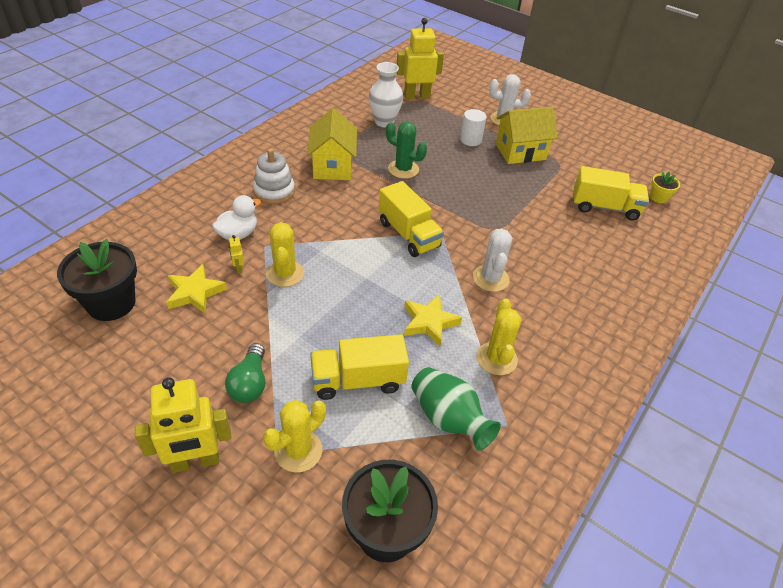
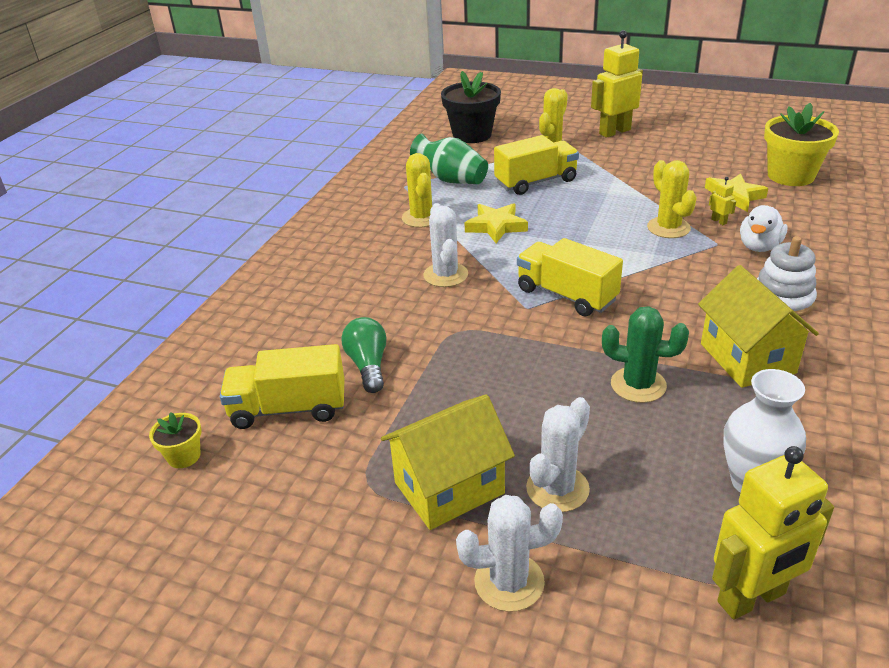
camera: 170 degrees right, 10 degrees down
(111, 303) = (790, 176): black flower pot -> yellow flower pot
(250, 383) = (618, 164): green light bulb -> green light bulb (368, 365)
(470, 140) = (557, 488): white cylinder -> white cactus

